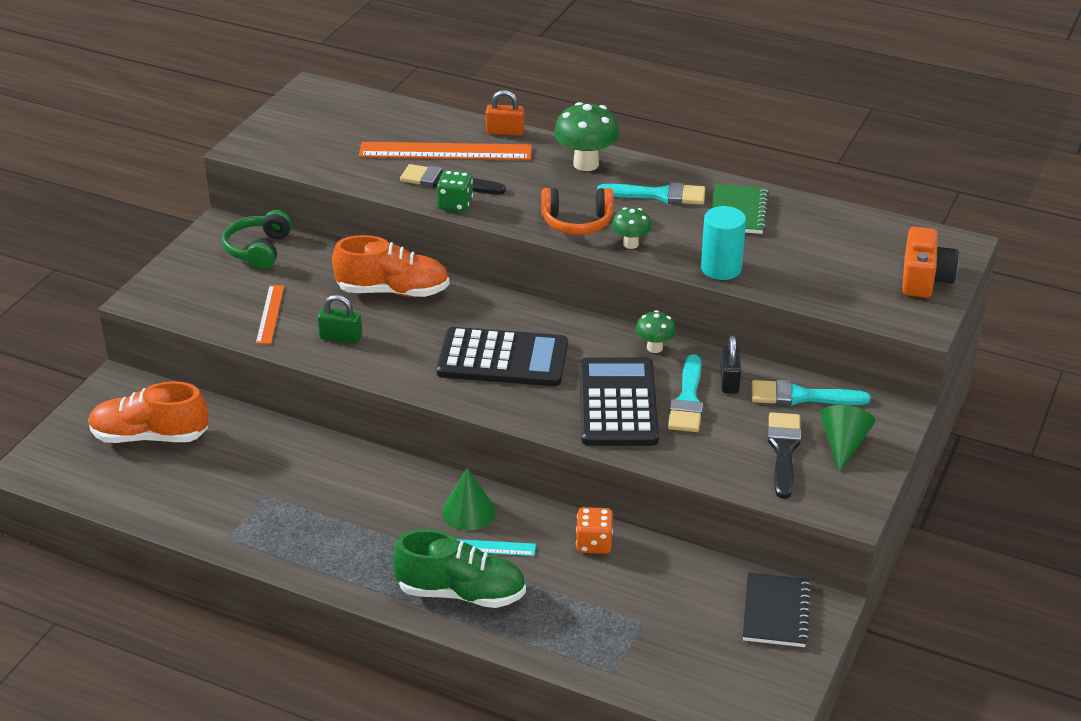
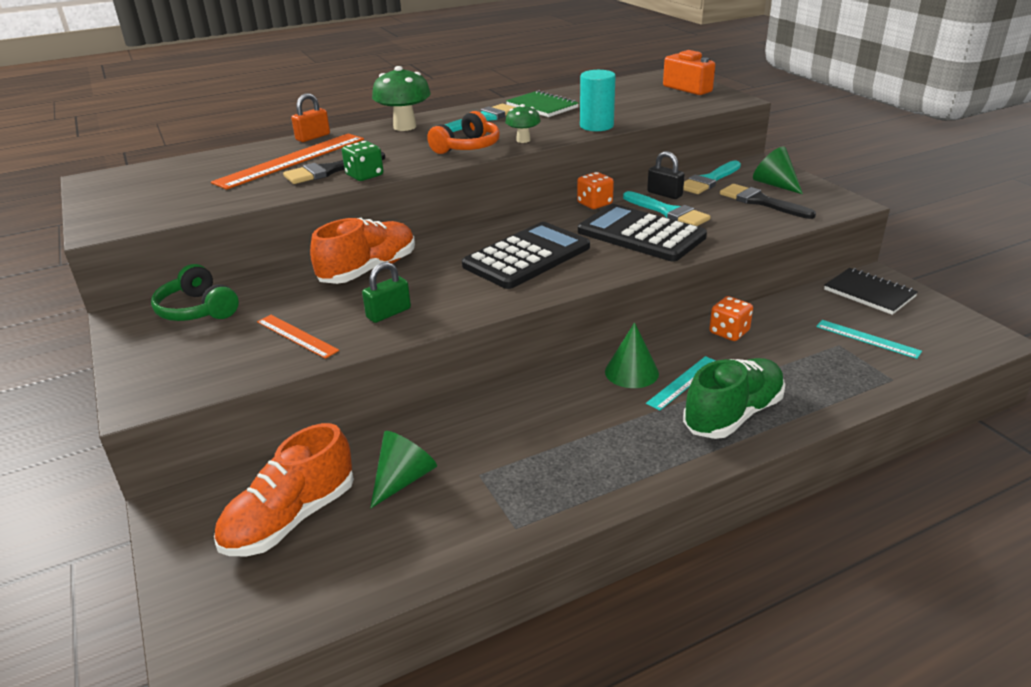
camera: 50 degrees left, 5 degrees down
(229, 462) = (403, 479): none -> green cone
(654, 348) = (594, 204): green mushroom -> orange dice
(675, 636) = (867, 339): none -> turquoise ruler

